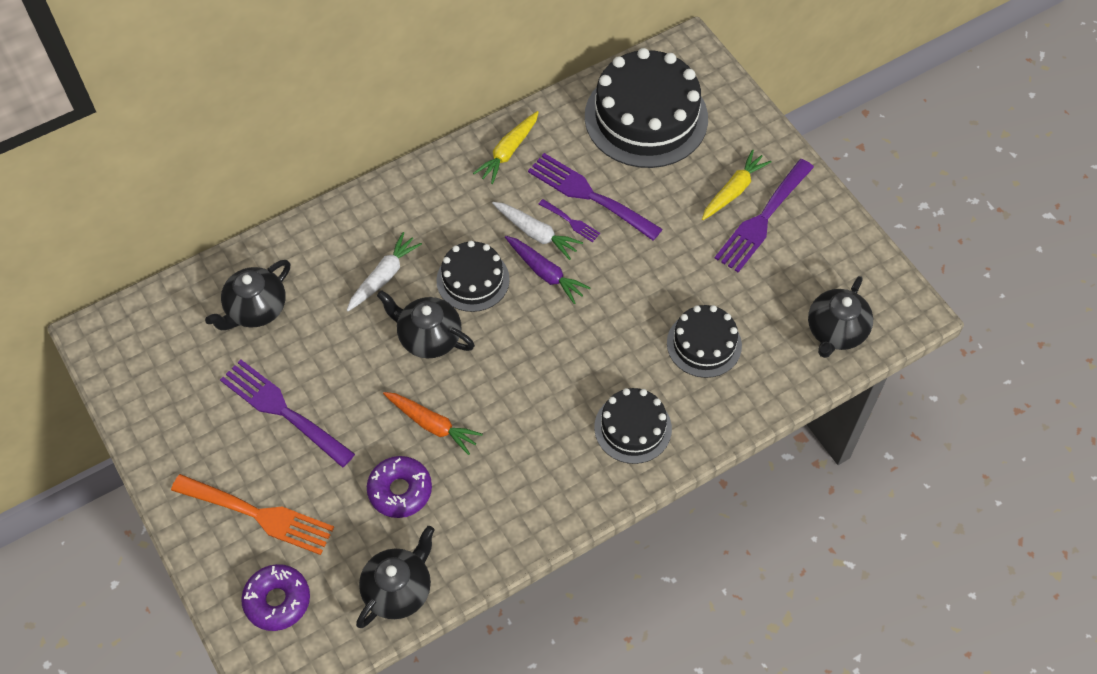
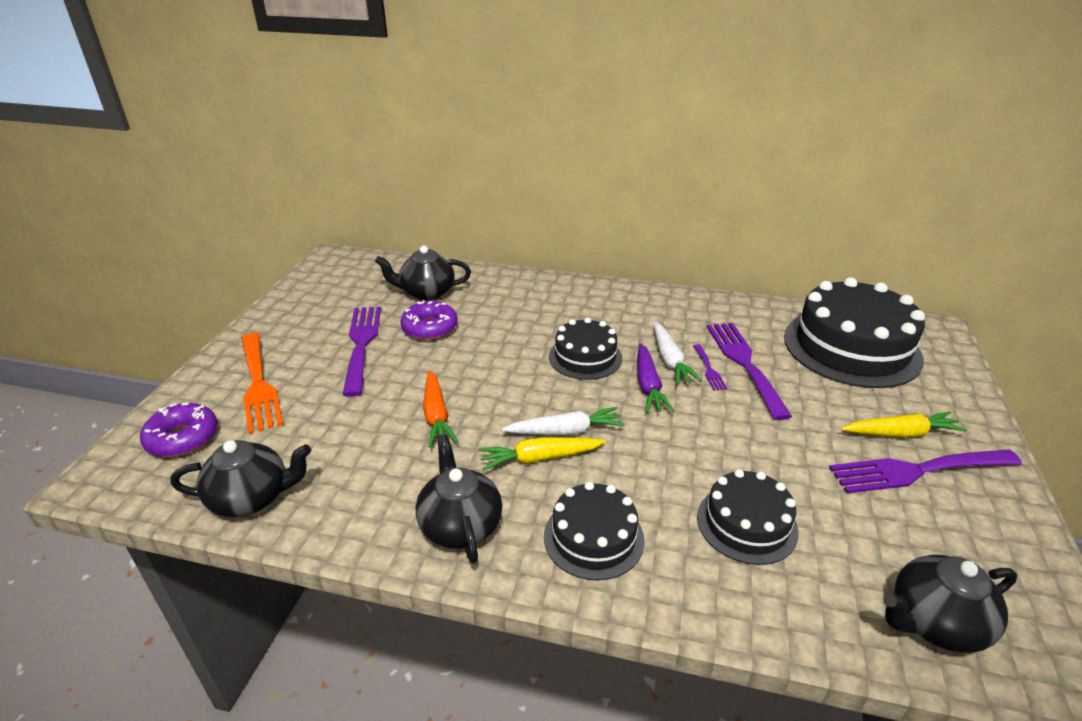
camera: 45 degrees right, 25 degrees down
(384, 276) = (526, 321): white carrot -> white carrot (565, 431)
(400, 490) = (355, 437): purple donut -> purple donut (430, 328)
(428, 337) = (508, 367): black teapot -> black teapot (460, 525)
(508, 152) = (704, 310): yellow carrot -> yellow carrot (539, 458)

